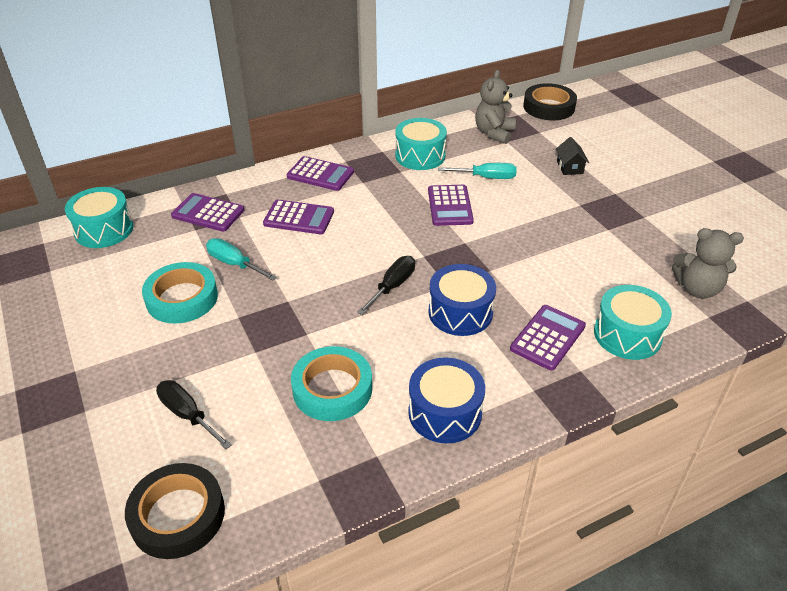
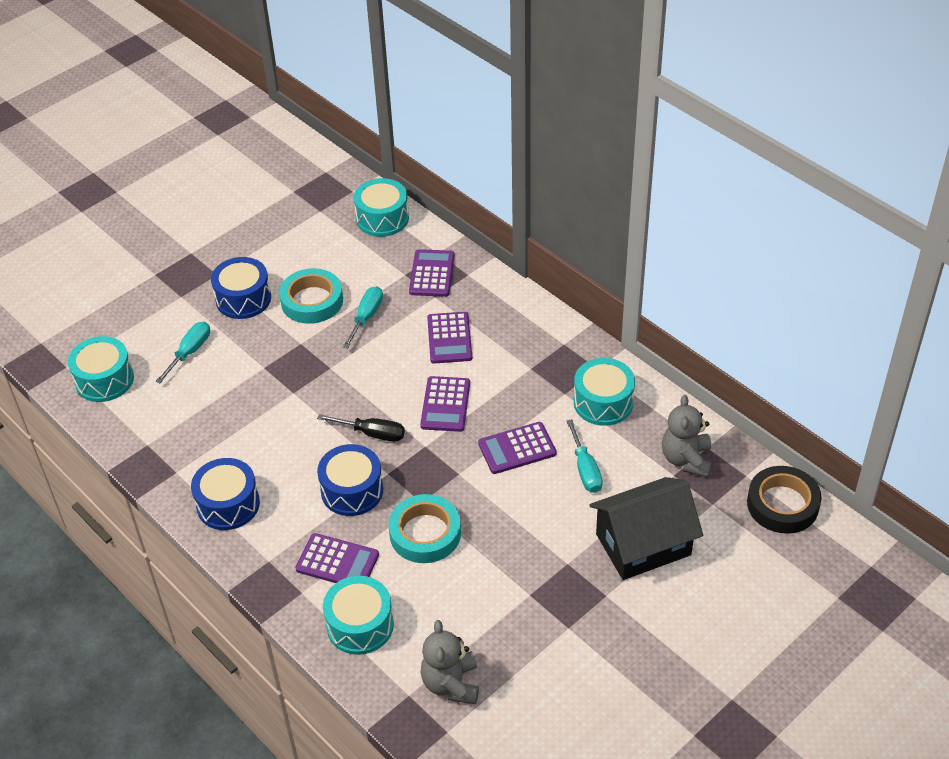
camera: 75 degrees right, 5 degrees up
(135, 353) = (243, 299): none -> blue drum
(178, 515) = (104, 380): black tape -> turquoise drum
(188, 415) = (190, 352): black screwdriver -> turquoise screwdriver
(320, 174) = (529, 331): purple calculator -> purple calculator (445, 404)
(332, 389) = (236, 427): turquoise tape -> turquoise tape (425, 533)
(494, 133) = (686, 459): grey teddy bear -> grey teddy bear turned 90 degrees counterclockwise
(569, 167) = (643, 544): black house -> black house, size x2.38

